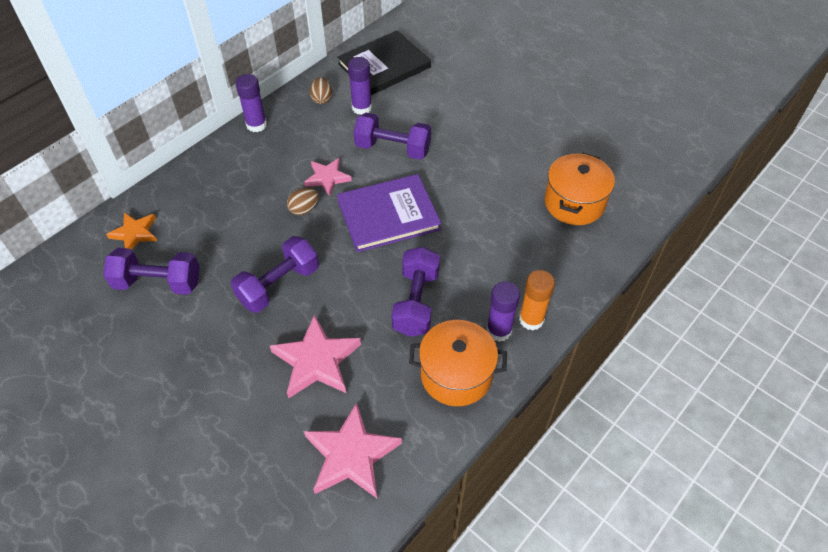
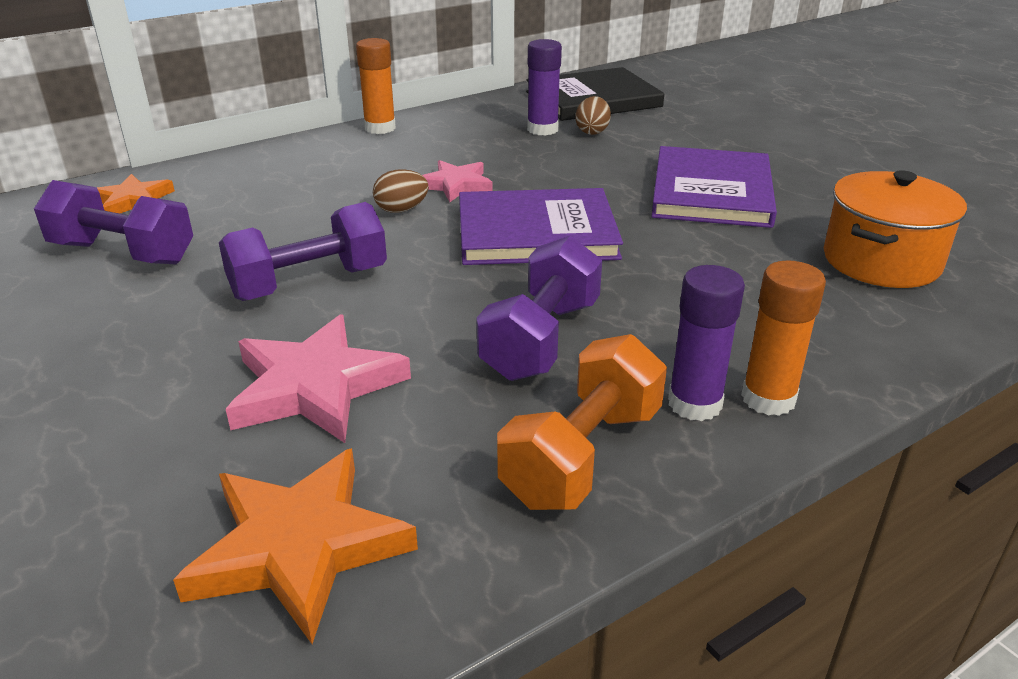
camera: 15 degrees right, 20 degrees down
(256, 125) = (380, 128): purple glue stick -> orange glue stick
(322, 99) = (487, 117): brown egg -> brown egg (592, 132)
(351, 455) = (299, 547): pink star -> orange star
(393, 149) = (573, 169): purple dumbbell -> none
(456, 375) = (582, 456): orange pot -> orange dumbbell
(477, 156) = (712, 192): none -> purple book

